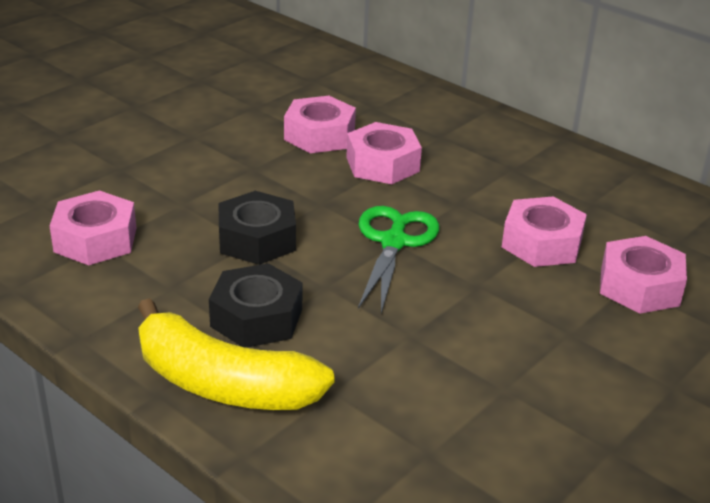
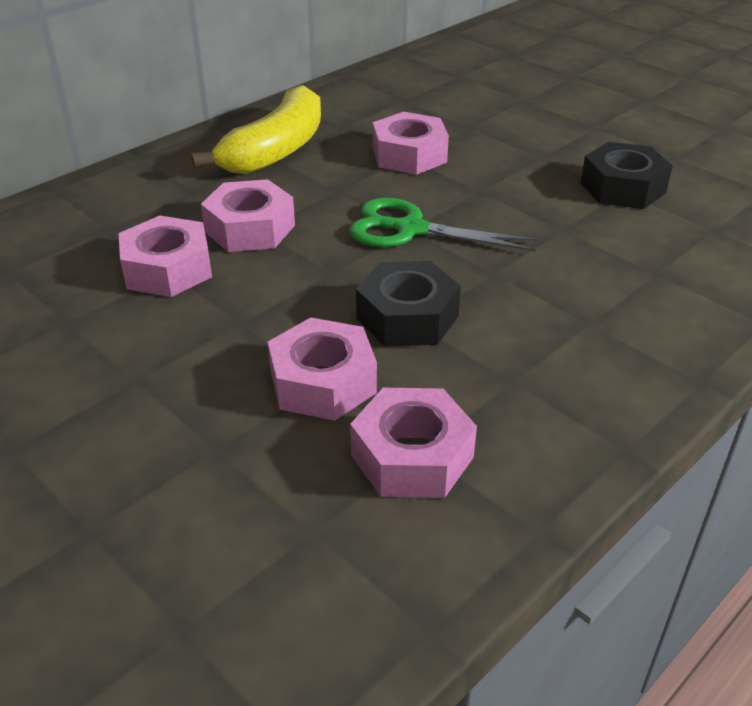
camera: 85 degrees left, 5 degrees up
(223, 383) = (668, 336): yellow banana -> yellow banana (276, 150)
(256, 318) = (556, 316): black nut -> black nut (622, 188)
(639, 286) = (471, 122): pink nut -> pink nut (323, 382)

